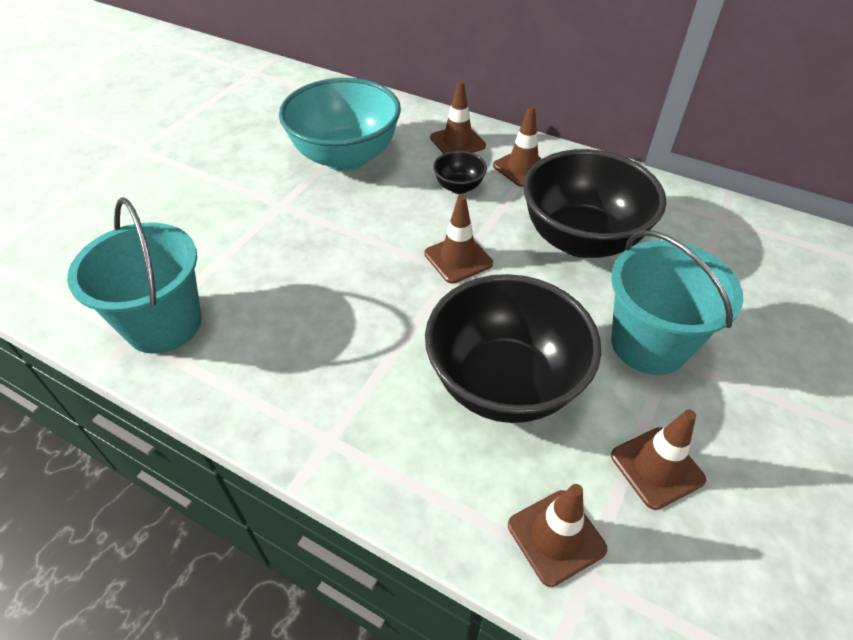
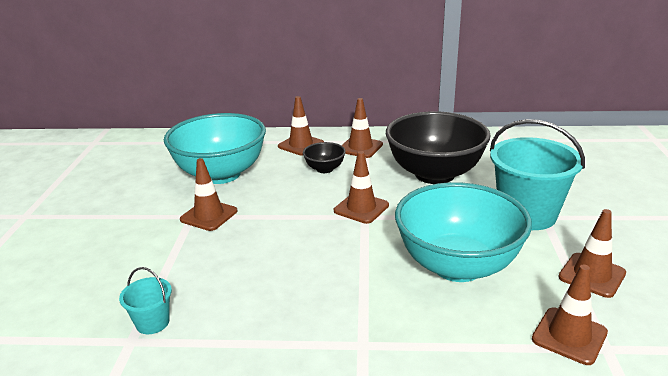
camera: 25 degrees left, 20 degrees down
(164, 324) = (152, 322): turquoise bucket -> turquoise bucket, size x0.46
(297, 210) = (209, 215): none -> brown traffic cone
(504, 383) = (457, 266): black bowl -> turquoise bowl

